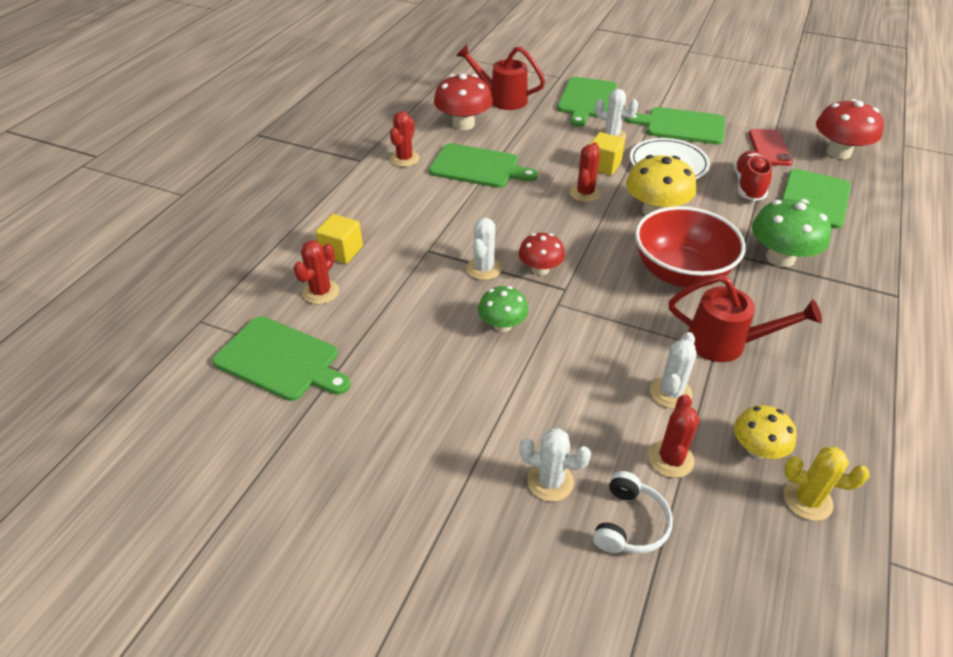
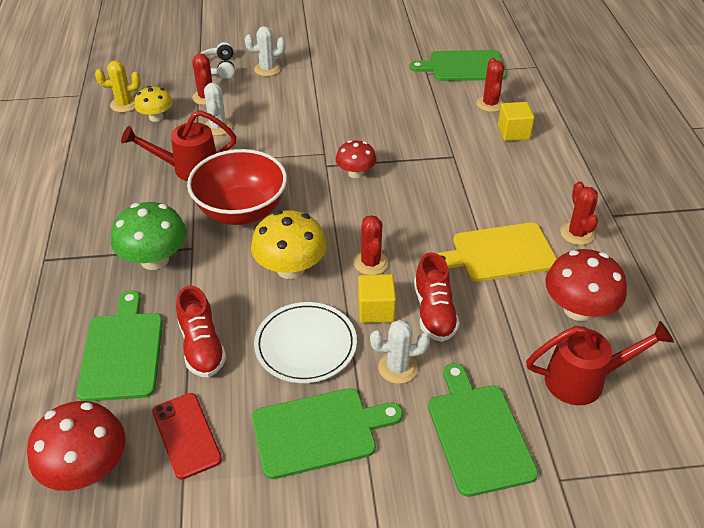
camera: 150 degrees right, 0 degrees up
(478, 167) = (499, 253): green cutting board -> yellow cutting board
(484, 269) = (398, 158): white cactus -> none
(502, 325) = (351, 127): green mushroom -> none
(562, 152) = (434, 312): none -> red shoe

